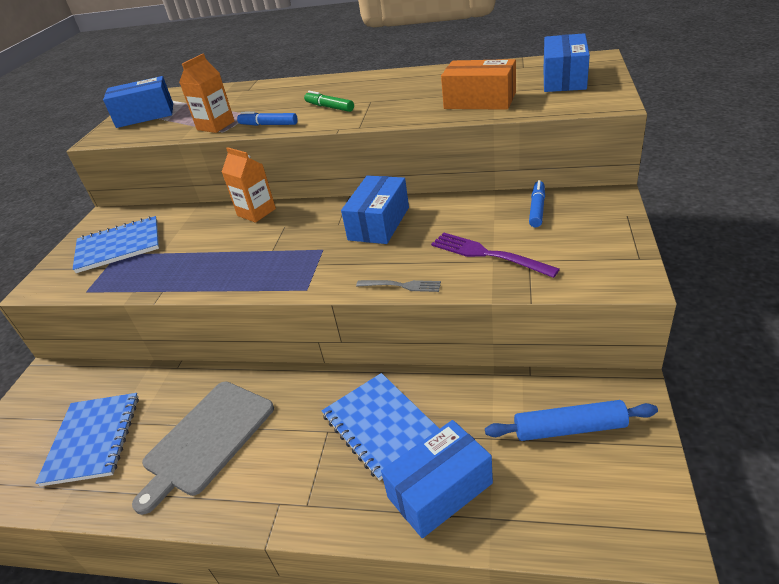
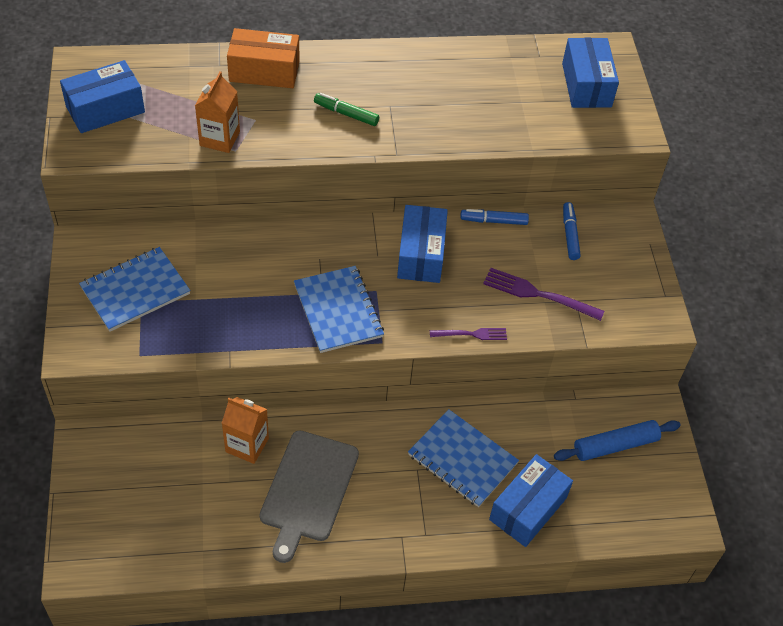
camera: 25 degrees left, 15 degrees up
(92, 439) = (191, 503): blue notebook -> blue notebook (338, 311)
(256, 212) = (276, 238): orange carton -> orange carton (247, 445)
(268, 125) = (287, 142): blue marker -> blue marker (494, 221)
(401, 285) = (471, 334): grey fork -> purple fork
(479, 101) = (510, 117): orange box -> orange box (264, 71)

